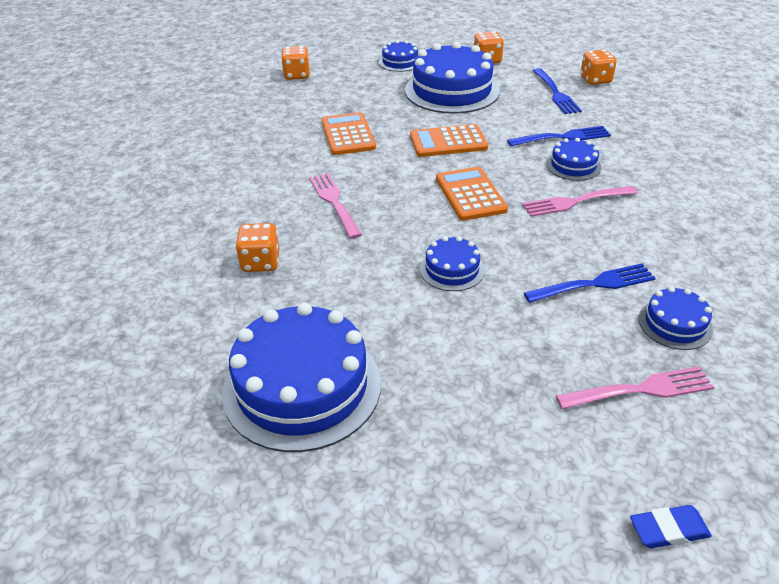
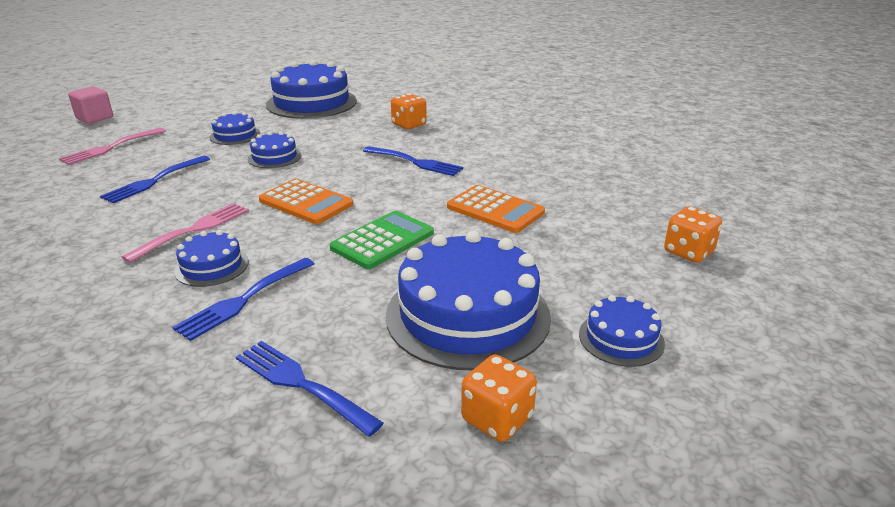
camera: 140 degrees right, 10 degrees down
(334, 203) = (414, 162): pink fork -> blue fork
(448, 142) = (383, 241): orange calculator -> green calculator
(595, 80) = (240, 464): orange dice -> none
(668, 530) = (95, 118): blue eraser -> pink cube
(675, 324) = (84, 179): blue cake -> blue cake (235, 135)

